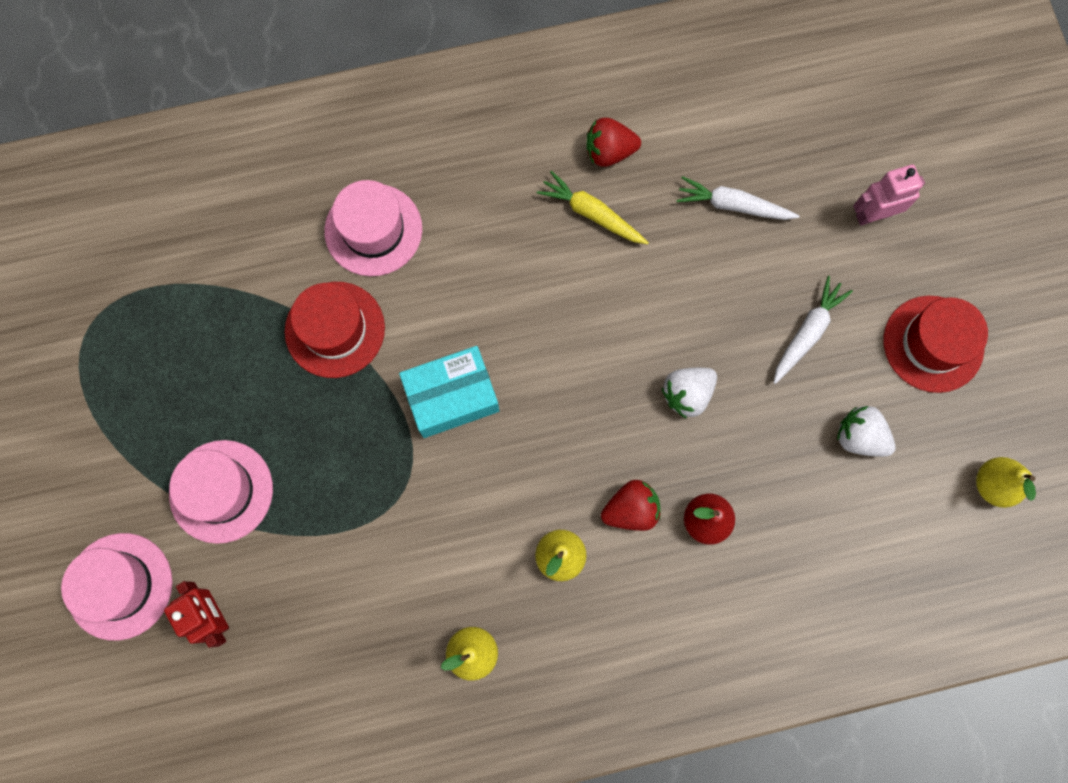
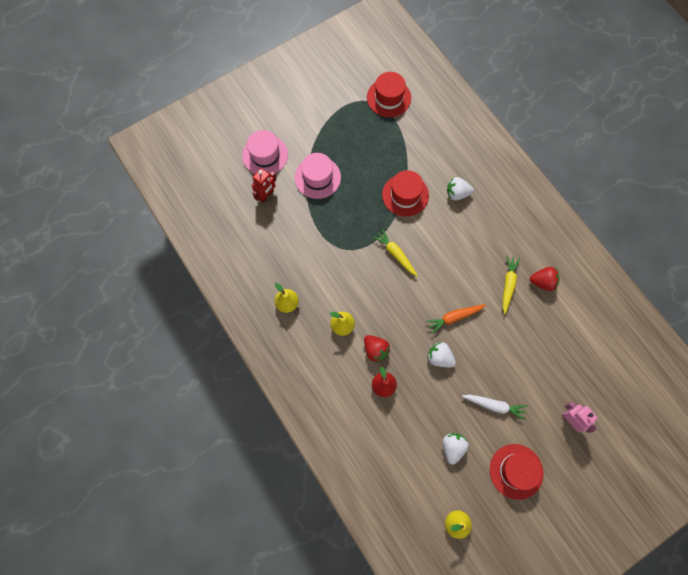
camera: 70 degrees right, 5 degrees down
(104, 278) = (389, 98): none -> red hat
(373, 230) = (457, 193): pink hat -> white strawberry
(451, 396) = (395, 254): turquoise box -> yellow carrot
(609, 152) = (542, 282): red strawberry -> red strawberry turned 120 degrees clockwise
(619, 337) = (454, 317): none -> orange carrot
(733, 205) = (543, 349): white carrot -> none

